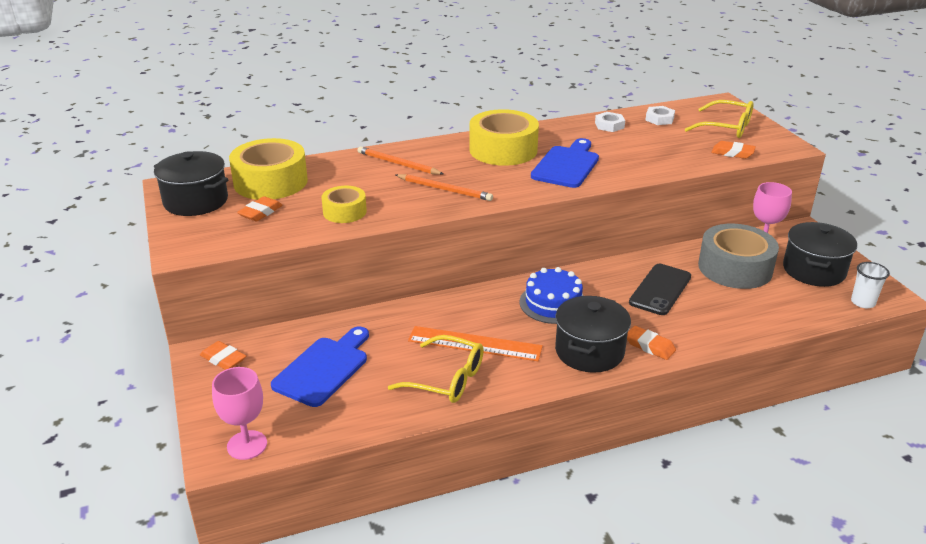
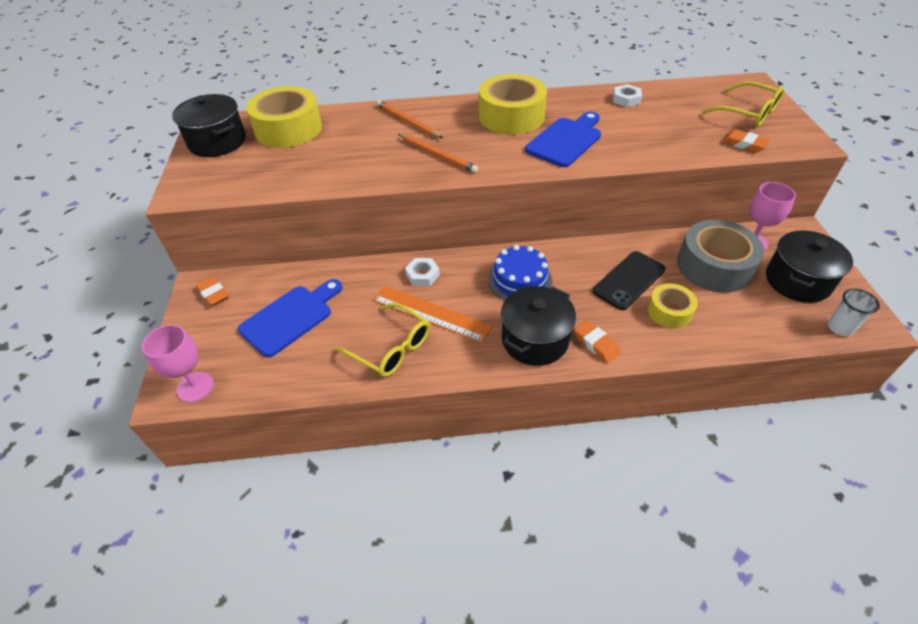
camera: 15 degrees right, 15 degrees up
(260, 212) = (264, 160): orange eraser -> none
(344, 212) = (337, 168): yellow tape -> yellow tape (669, 311)
(659, 119) = (680, 96): white nut -> white nut (422, 275)

